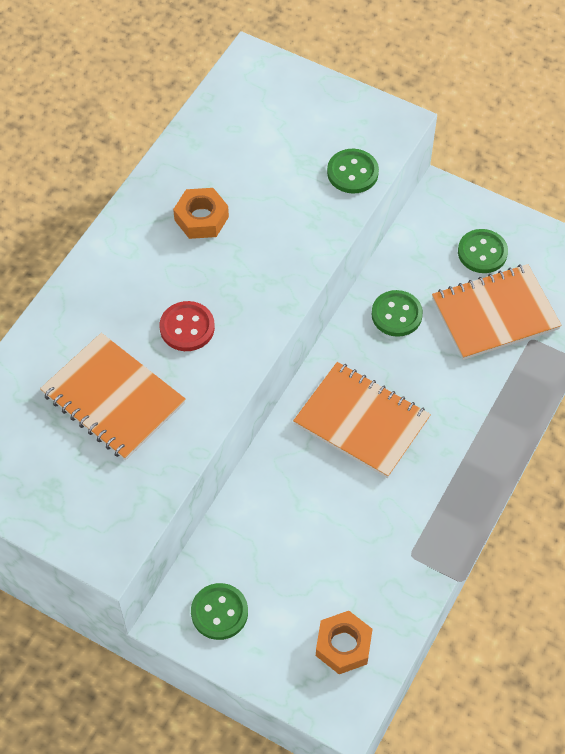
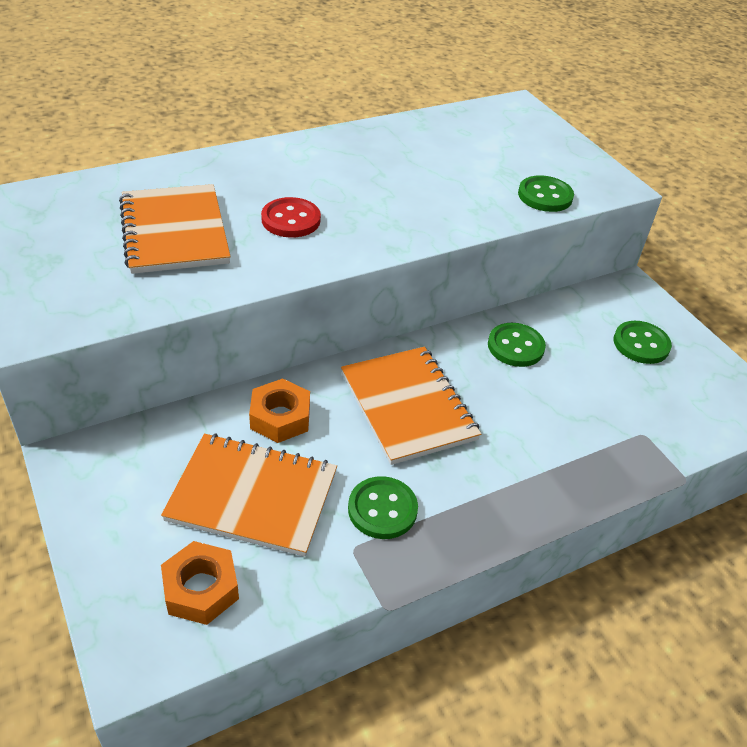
camera: 30 degrees right, 15 degrees down
(201, 218) = (380, 165): orange nut -> orange nut (280, 417)
(219, 612) = (117, 479): green button -> green button (382, 509)
(495, 314) = (618, 395): orange notebook -> orange notebook (252, 496)

